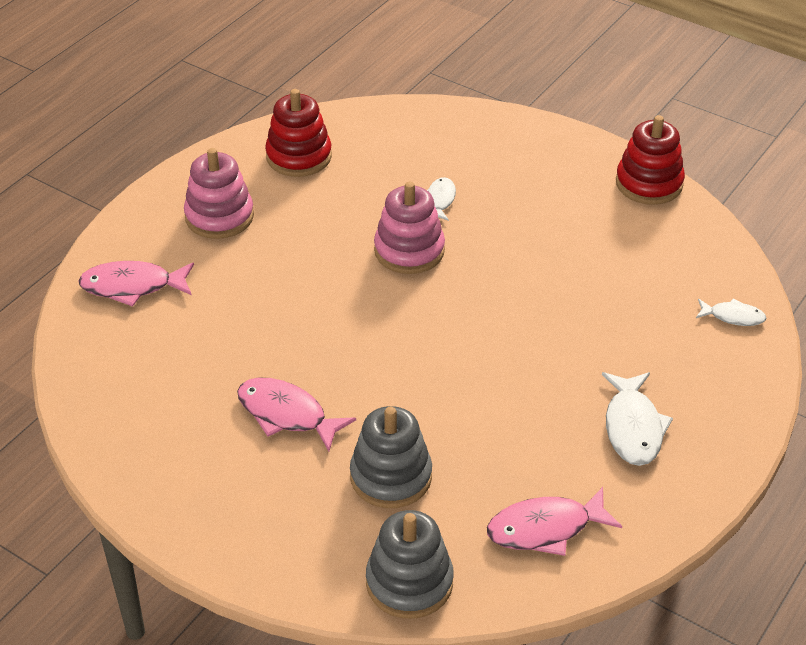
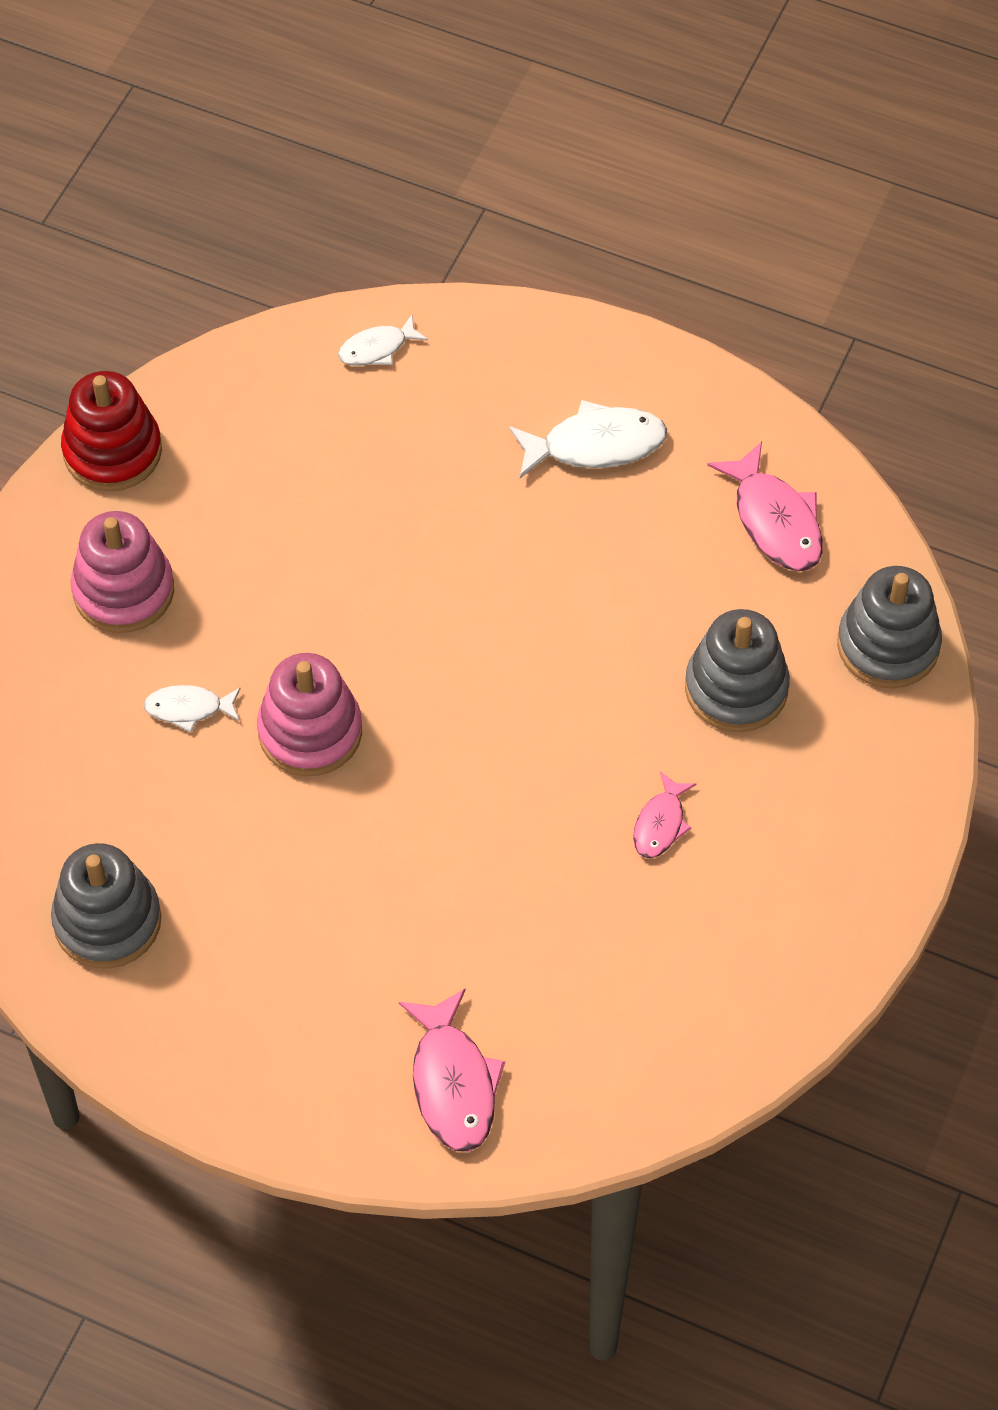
camera: 100 degrees left, 15 degrees up
(219, 216) = (273, 1002): pink stacking toy -> pink stacking toy (123, 591)
(286, 414) = (660, 824): pink fish -> pink fish, size x0.59
(299, 156) = (107, 921): red stacking toy -> grey stacking toy
(733, 316) = (377, 349): white fish -> white fish turned 120 degrees counterclockwise

